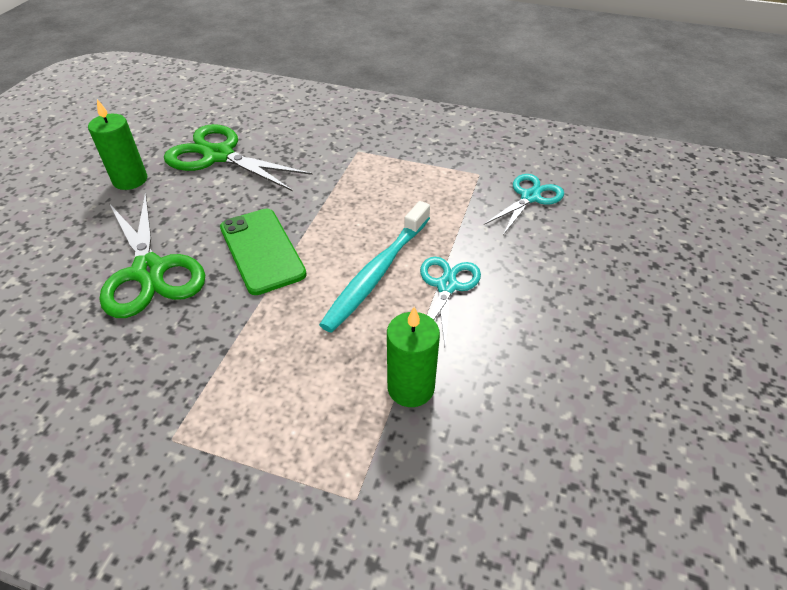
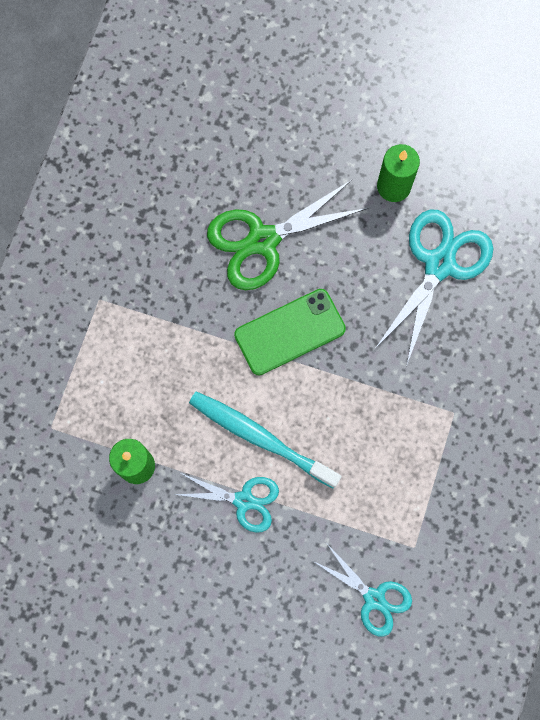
camera: 90 degrees right, 30 degrees up
(218, 156) = (439, 263): green scissors -> turquoise scissors

